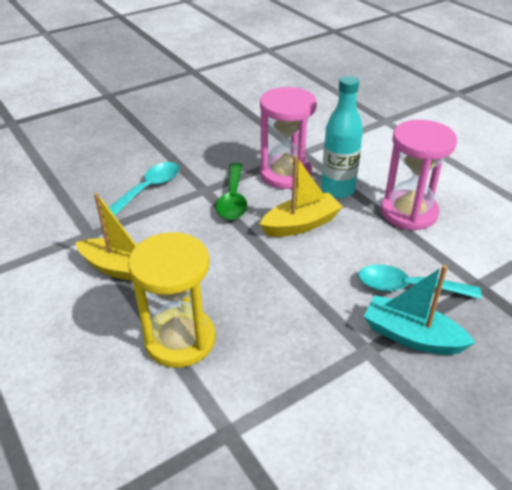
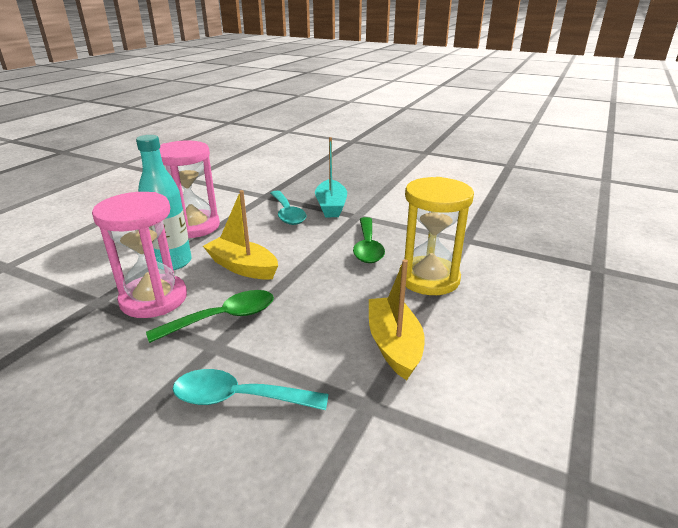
camera: 120 degrees left, 10 degrees down
(277, 322) = (367, 247): none -> green spoon

